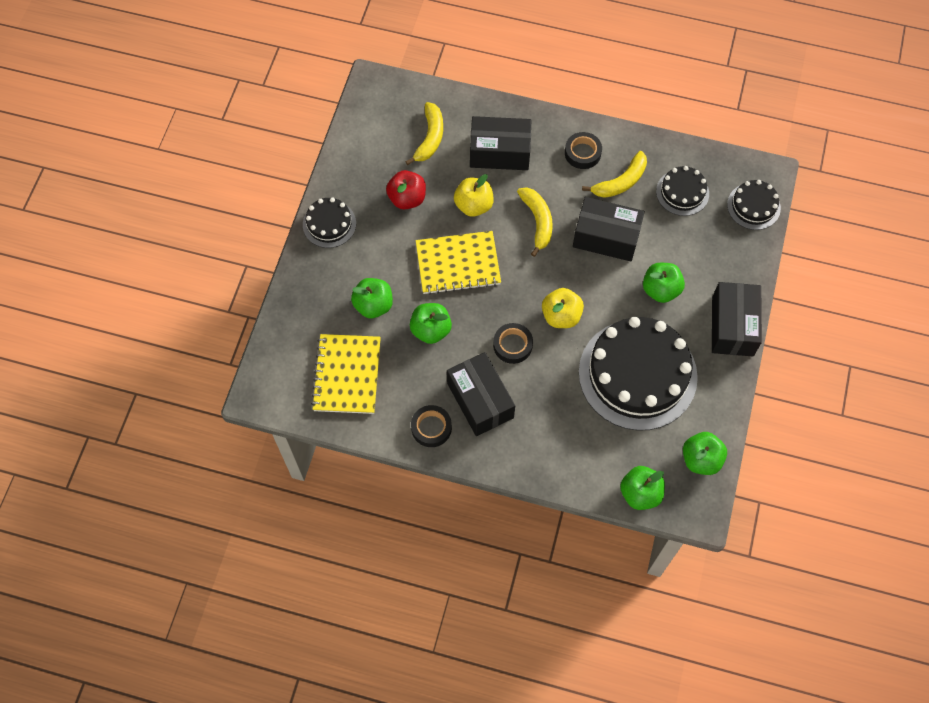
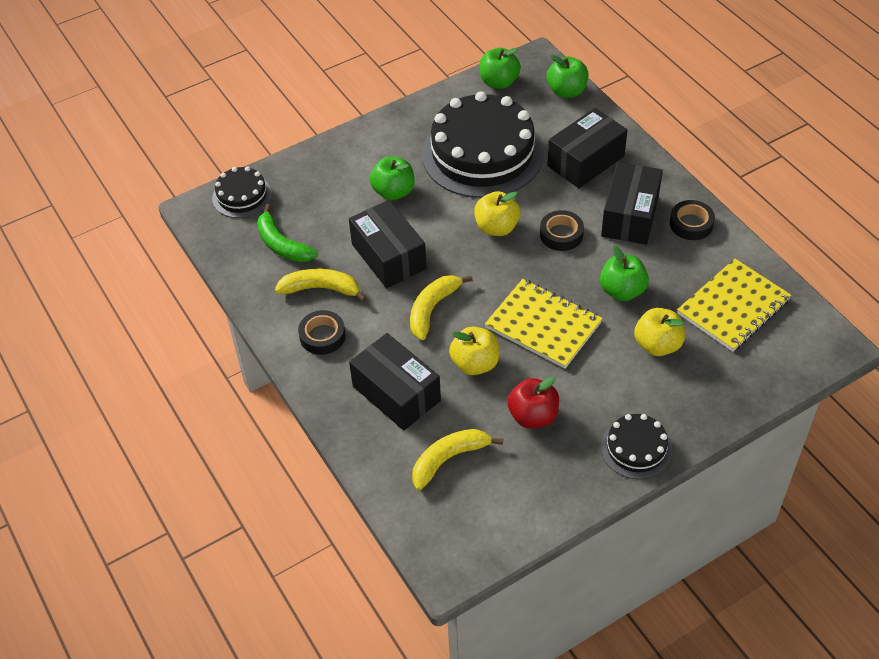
camera: 135 degrees left, 15 degrees down
(373, 305) = (657, 345): green apple -> yellow apple
(682, 192) = (282, 244): black cake -> green banana
(732, 326) = (371, 135): black box -> black box (585, 161)

